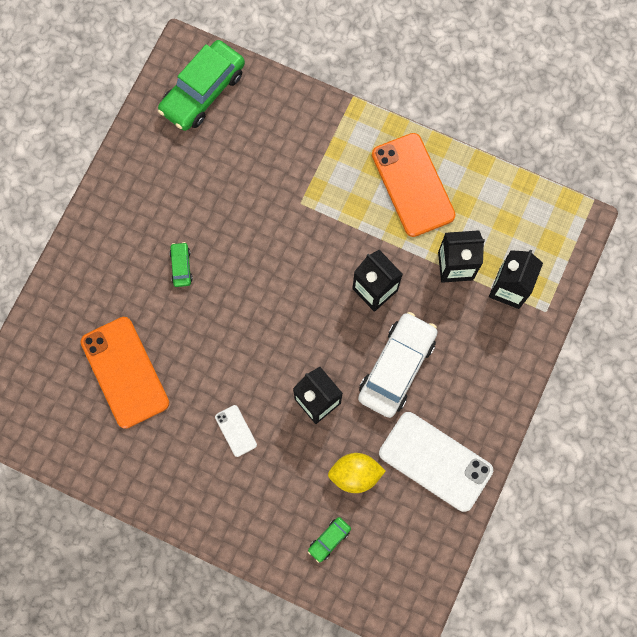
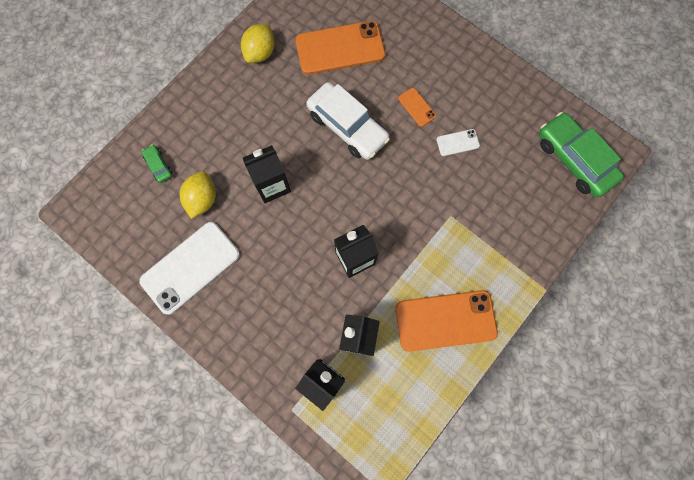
camera: 105 degrees right, 0 degrees up
(153, 466) = (260, 53): none -> yellow lemon
(181, 266) = (416, 107): green car -> orange phone
(236, 430) = (268, 117): white phone -> white phone (457, 142)
(397, 367) = (280, 258): white car -> white car (347, 126)

